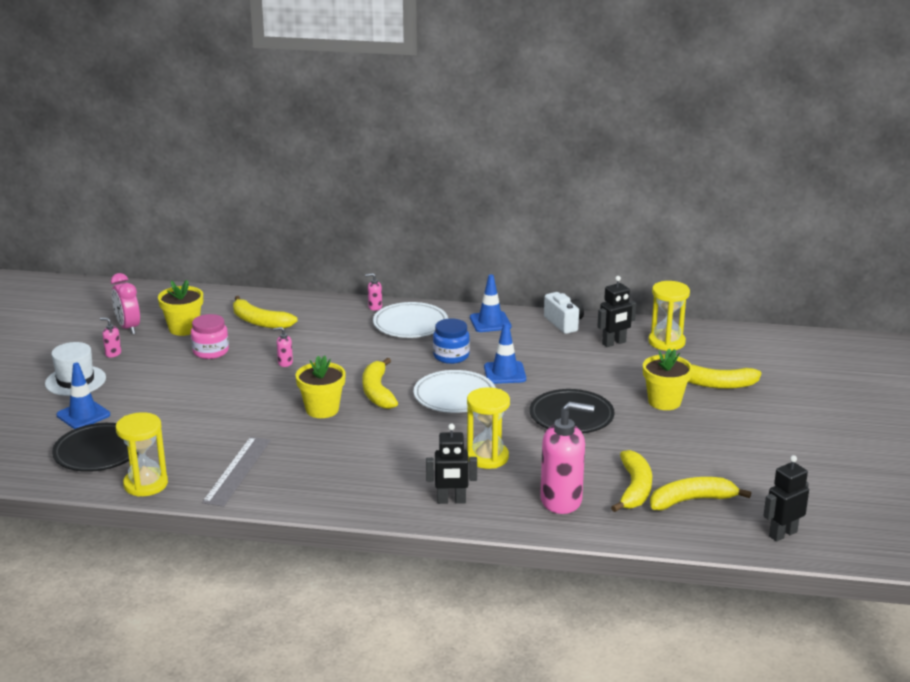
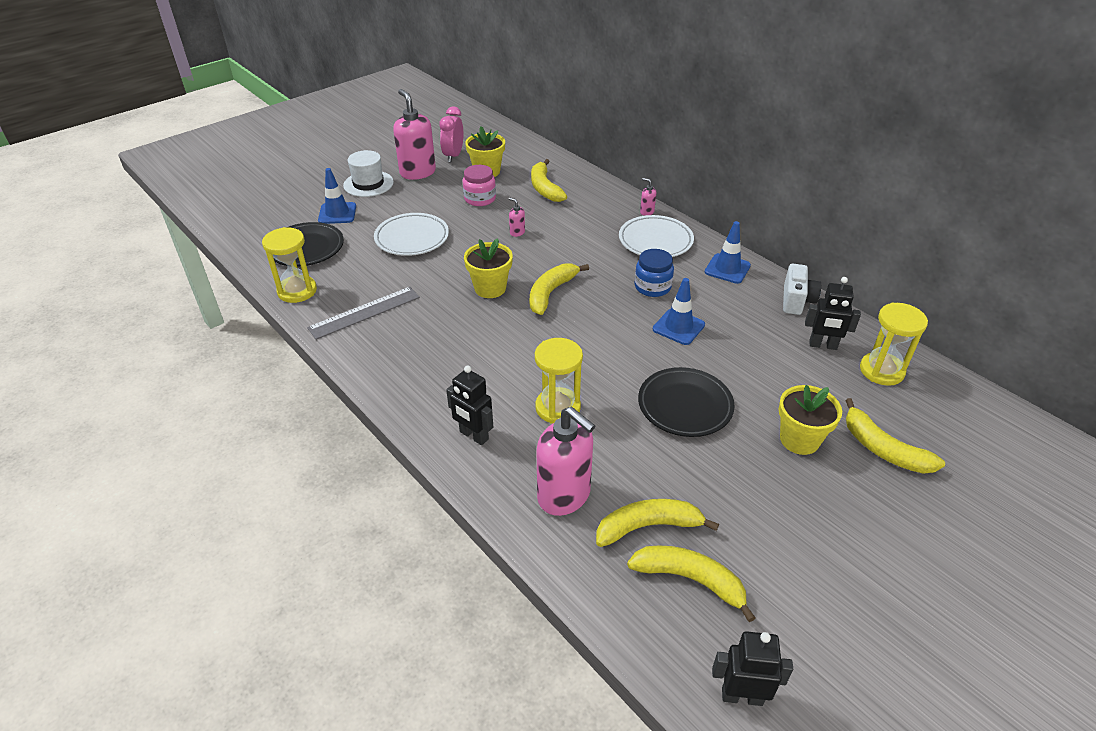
camera: 40 degrees right, 15 degrees up
(113, 353) = (417, 172): pink soap dispenser -> pink soap dispenser, size x2.39
(454, 396) = (606, 329): white plate -> white plate (412, 238)
(634, 489) = (648, 526): yellow banana -> yellow banana turned 150 degrees counterclockwise

